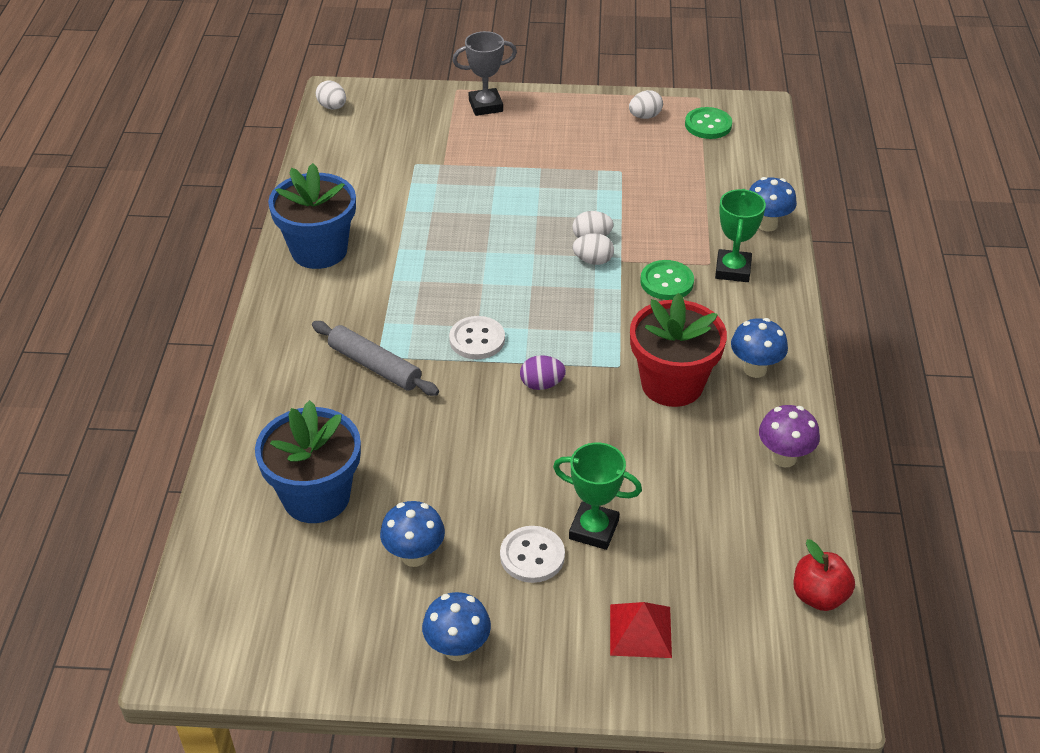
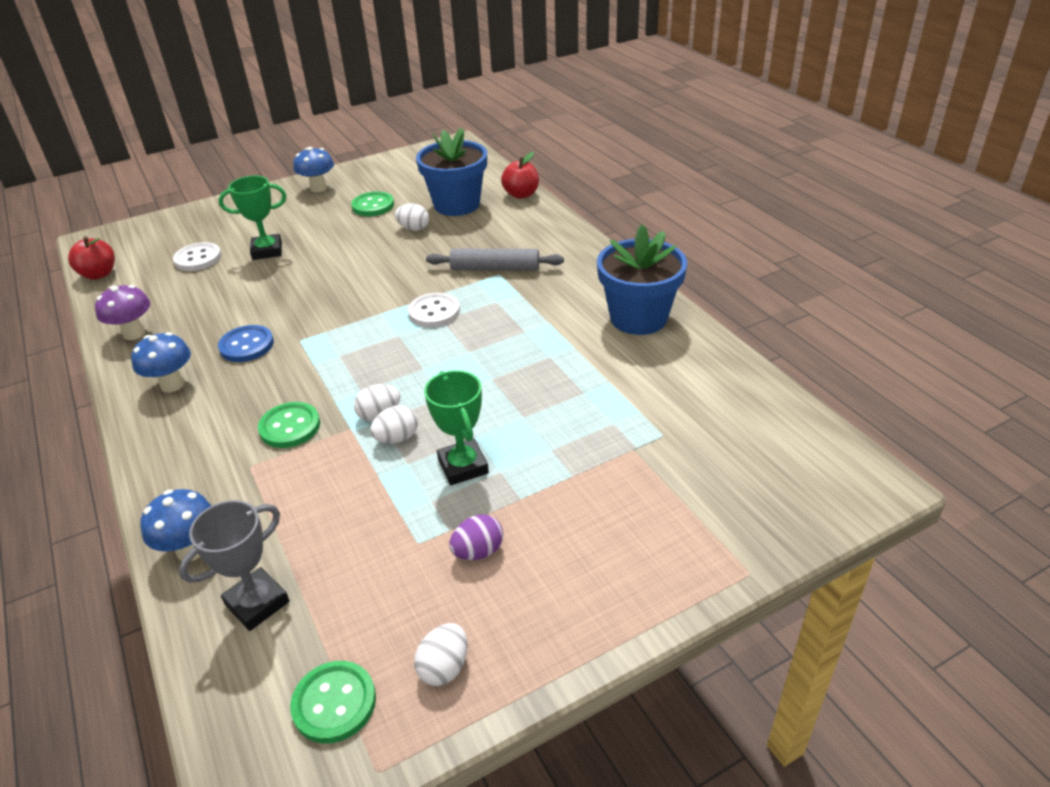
camera: 150 degrees right, 5 degrees down
(228, 474) = (521, 194): none -> red apple
(332, 107) = (847, 462): white egg -> white egg (413, 228)
(414, 556) = (373, 206): blue mushroom -> green button
(485, 106) = (680, 563): grey trophy -> grey trophy (257, 603)
(532, 556) = (300, 228): white button -> white button (198, 258)
(542, 384) = (357, 305): purple egg -> purple egg (478, 551)
(640, 630) = (215, 225): red pyramid -> none
(672, 384) = (246, 345): red flower pot -> blue button
(732, 270) = (220, 470): green trophy -> green trophy (463, 466)

